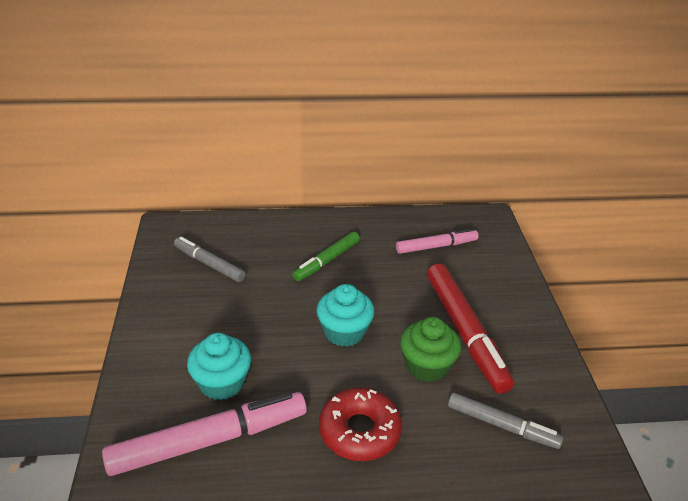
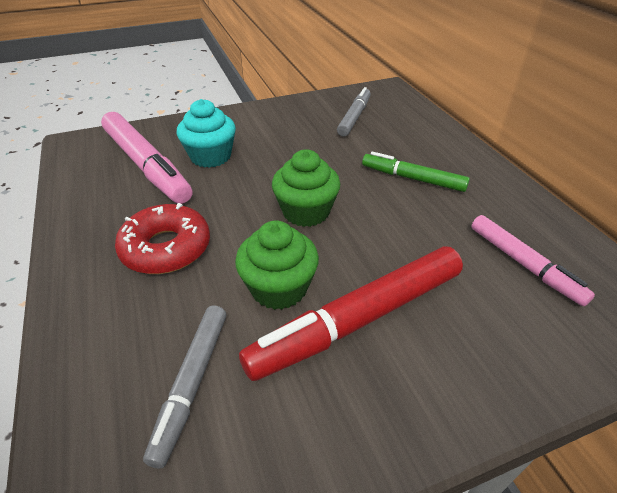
camera: 75 degrees right, 5 degrees up
(344, 332) = (306, 212): turquoise cupcake -> green cupcake

